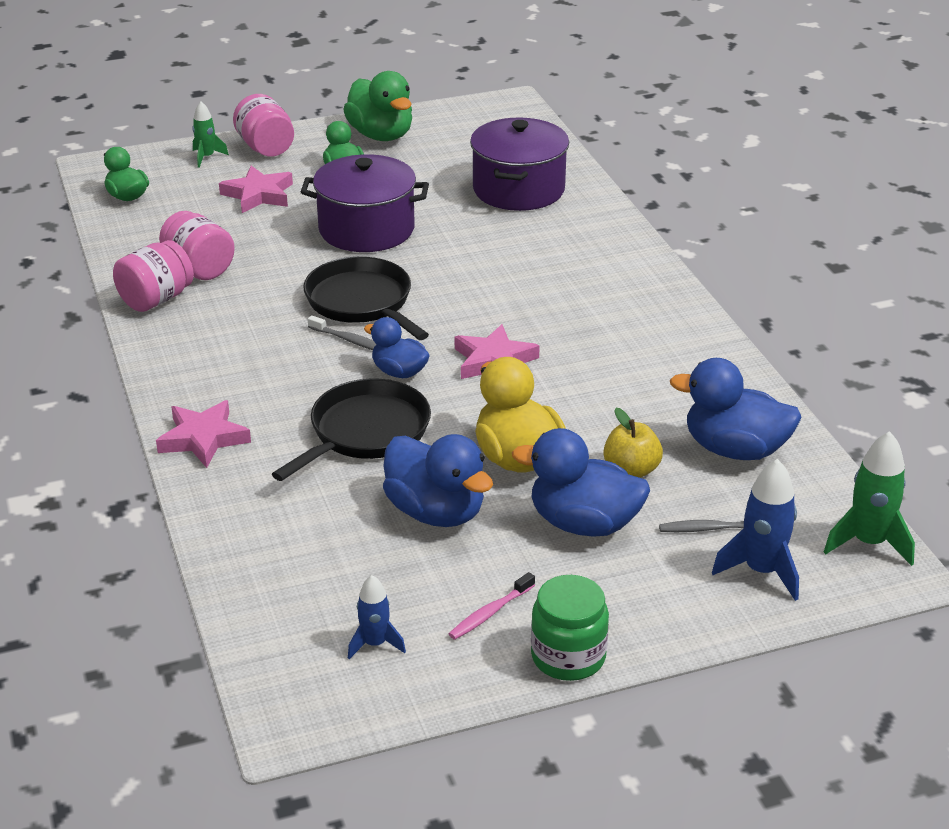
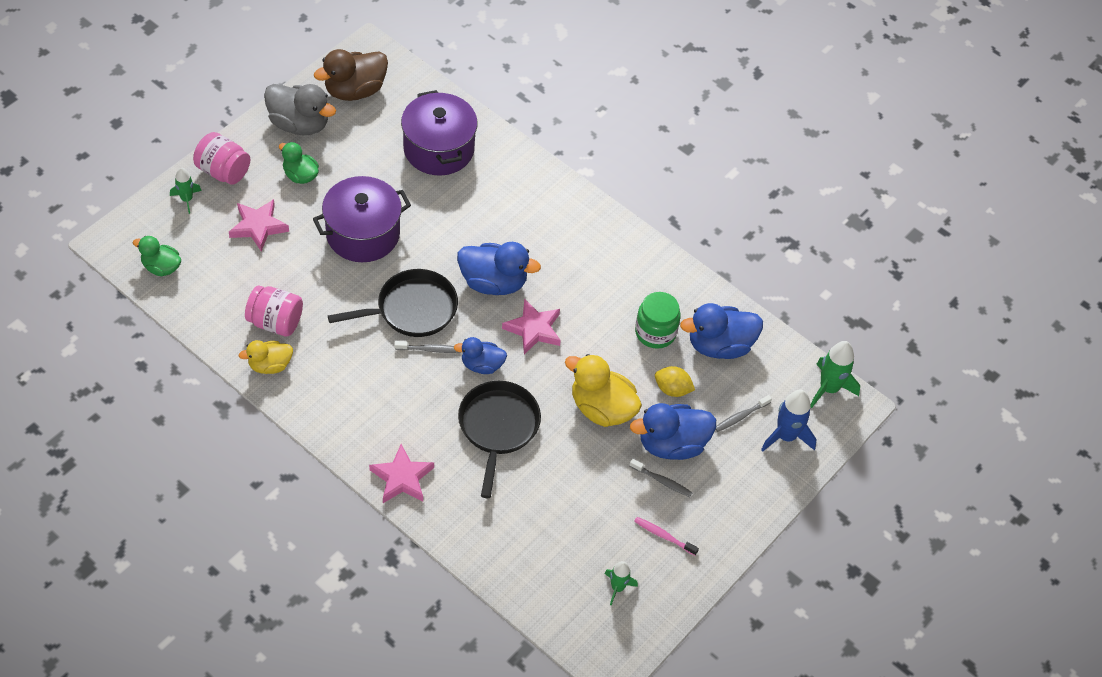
camera: 35 degrees left, 20 degrees up
(156, 299) = (270, 365): pink jar -> yellow duck
(362, 302) = (412, 309): black pan -> black pan turned 135 degrees clockwise
(375, 644) = (617, 588): blue rocket -> green rocket
(381, 135) = (299, 124): green duck -> grey duck
(436, 512) = (584, 474): blue duck -> blue duck (493, 282)
(466, 126) = (355, 90): none -> brown duck
(490, 613) = (663, 536): pink toothbrush -> pink toothbrush turned 105 degrees clockwise
(537, 556) = (662, 481): none -> grey toothbrush
(568, 657) = (723, 546): green jar -> green jar (655, 332)
(631, 470) = (672, 389): yellow apple -> yellow lemon

